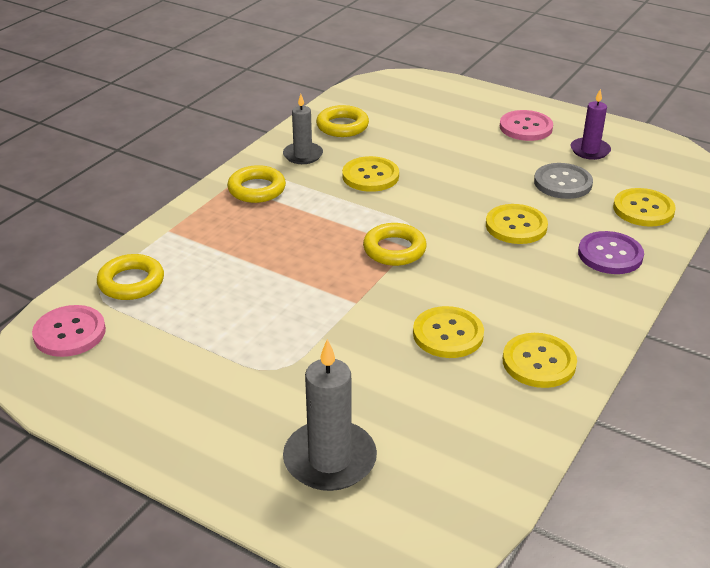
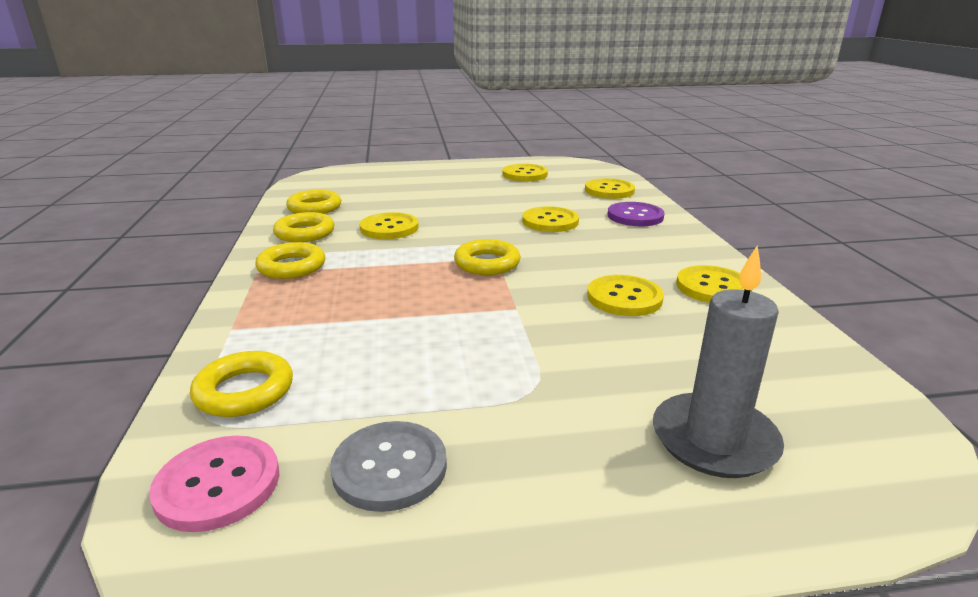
camera: 40 degrees left, 10 degrees down
(303, 155) = (305, 233): grey candle -> yellow ring
(526, 127) = (462, 174): pink button -> none
(562, 183) = (538, 193): grey button -> grey button (390, 467)
(590, 150) = (524, 174): purple candle -> yellow button

